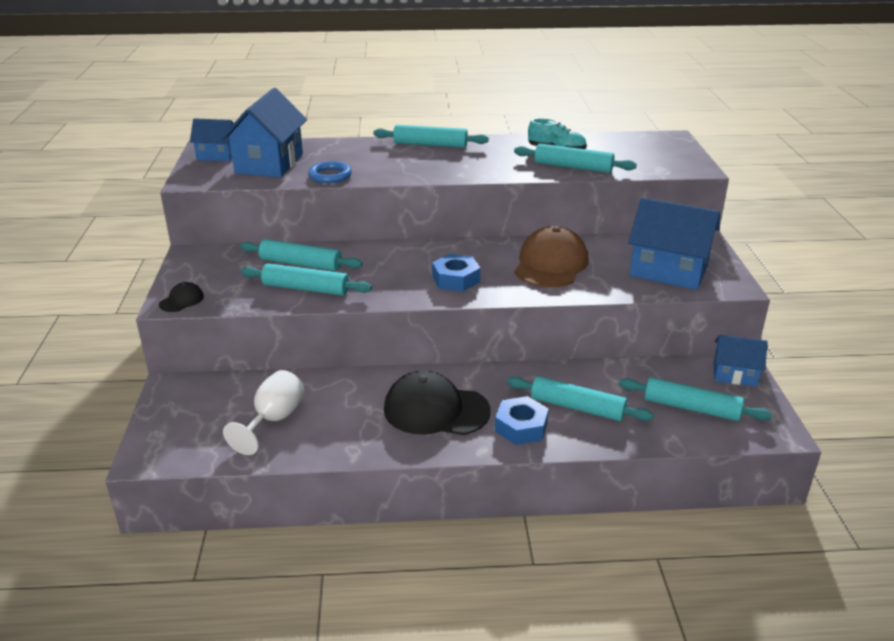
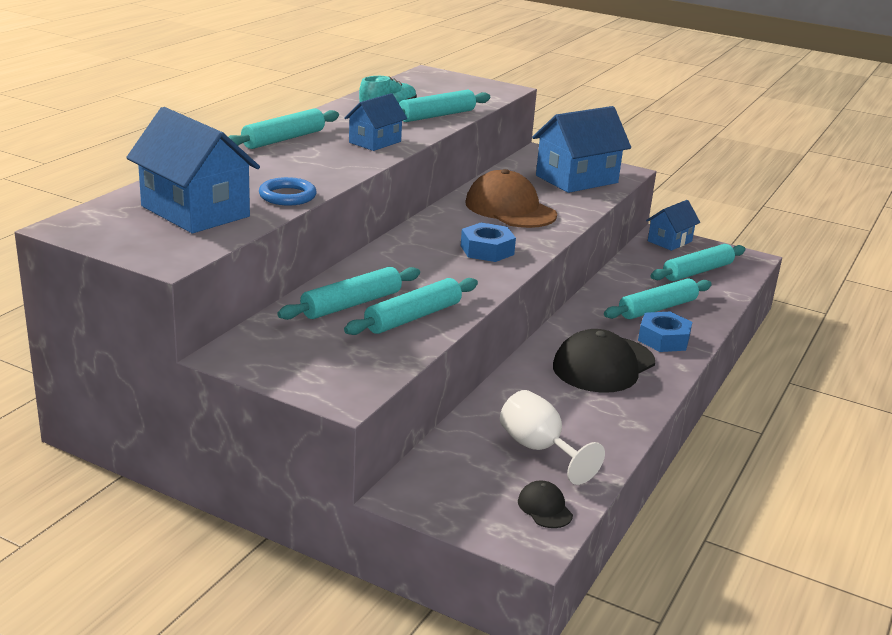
camera: 60 degrees left, 5 degrees down
(181, 300) = (347, 389): black cap -> black cap (545, 508)
(217, 155) = (111, 228): blue house -> blue house (375, 142)

